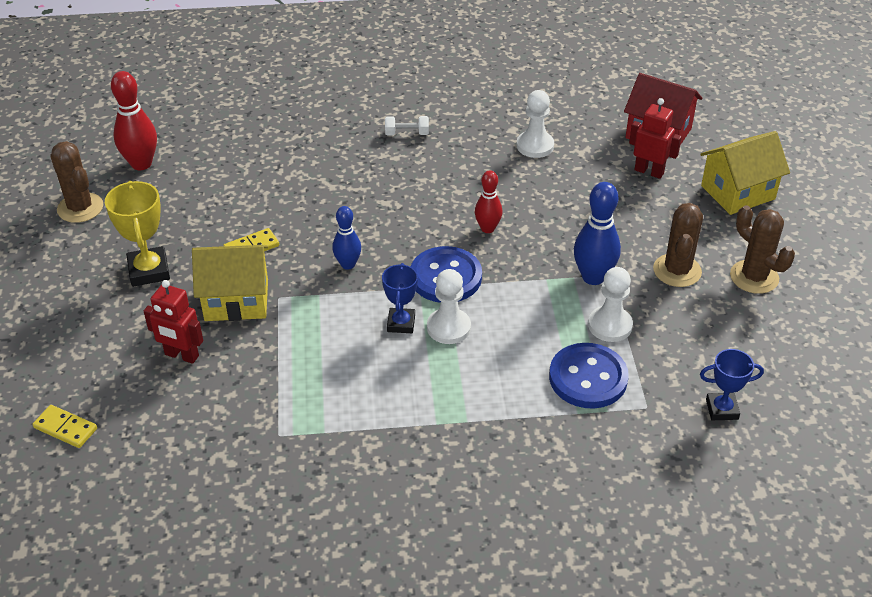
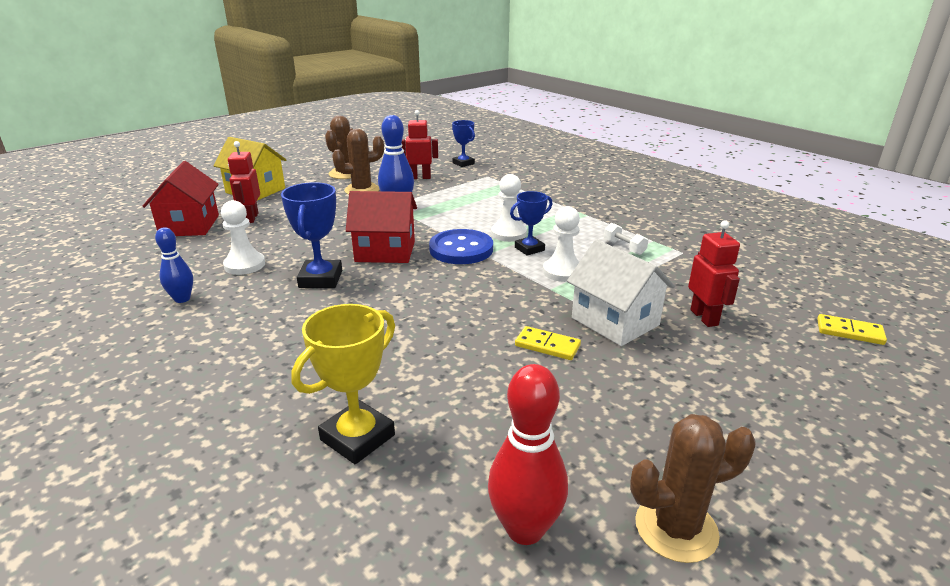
camera: 125 degrees left, 15 degrees down
(65, 428) = (849, 332): yellow domino -> yellow domino turned 60 degrees counterclockwise
(80, 208) = (676, 528): brown cactus -> brown cactus turned 60 degrees clockwise
(149, 271) = (665, 391): yellow trophy -> yellow trophy (357, 437)
(236, 300) = (615, 321): yellow house -> white house
(348, 264) = (501, 290): blue bowling pin -> blue bowling pin (182, 299)
(407, 133) = (270, 333): white dumbbell -> white dumbbell (624, 247)
(468, 177) = (320, 279): none -> blue trophy
(487, 228) = (385, 251): red bowling pin -> red house
(588, 378) = (488, 191): blue button -> none
(610, 325) = (437, 195): white pawn -> white pawn (562, 272)
(688, 338) = (420, 177): none -> red robot

